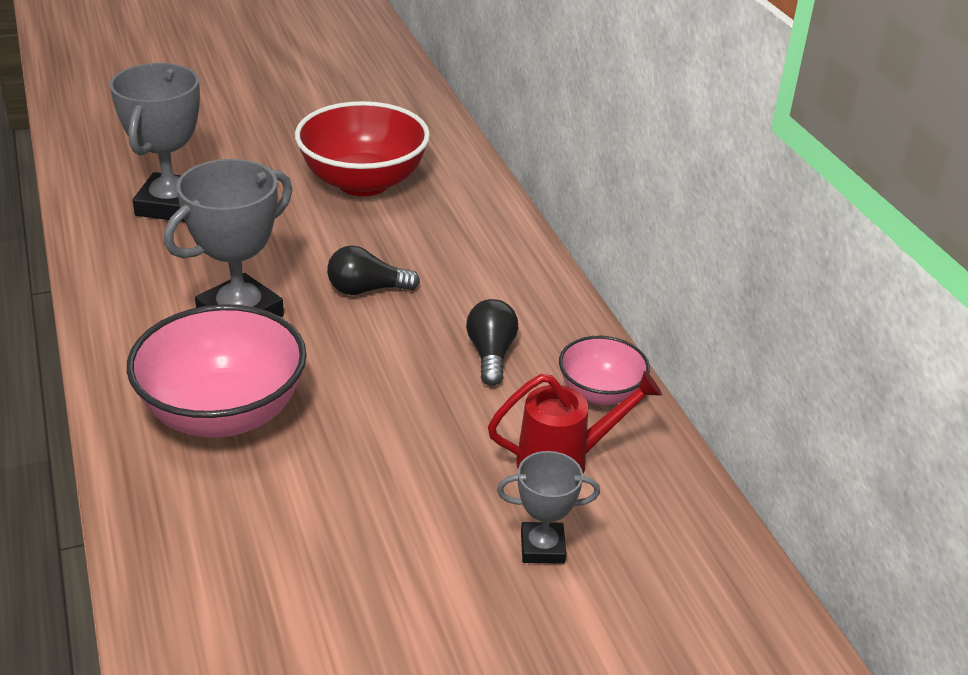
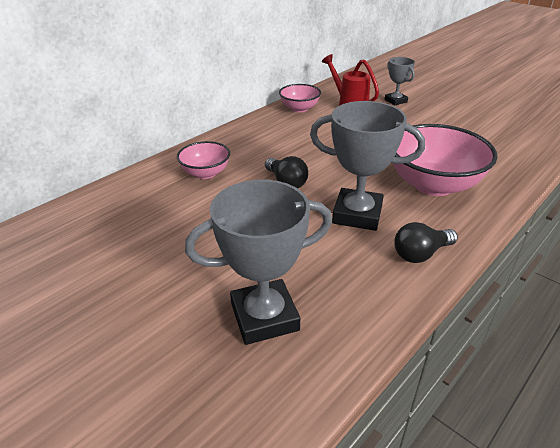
camera: 115 degrees left, 0 degrees up
(363, 182) = (155, 229): red bowl -> none
(451, 238) = (206, 173): none -> pink bowl
(491, 354) = (302, 135): black light bulb -> black light bulb (420, 254)

